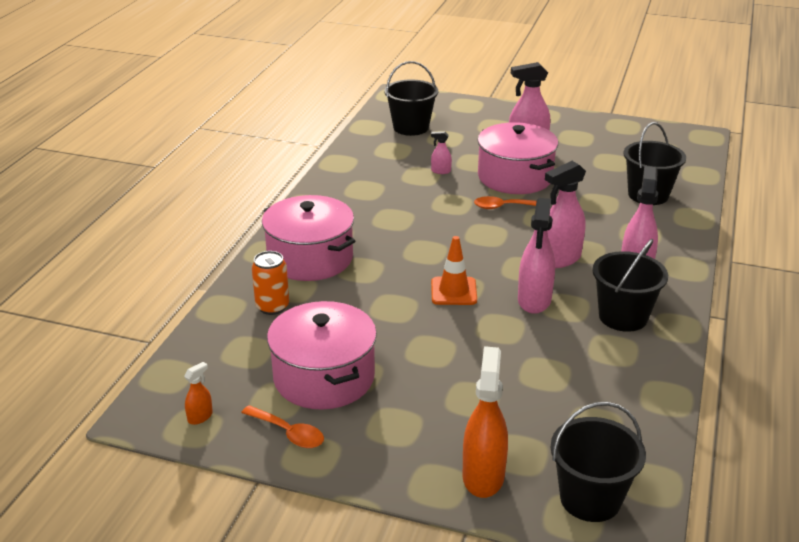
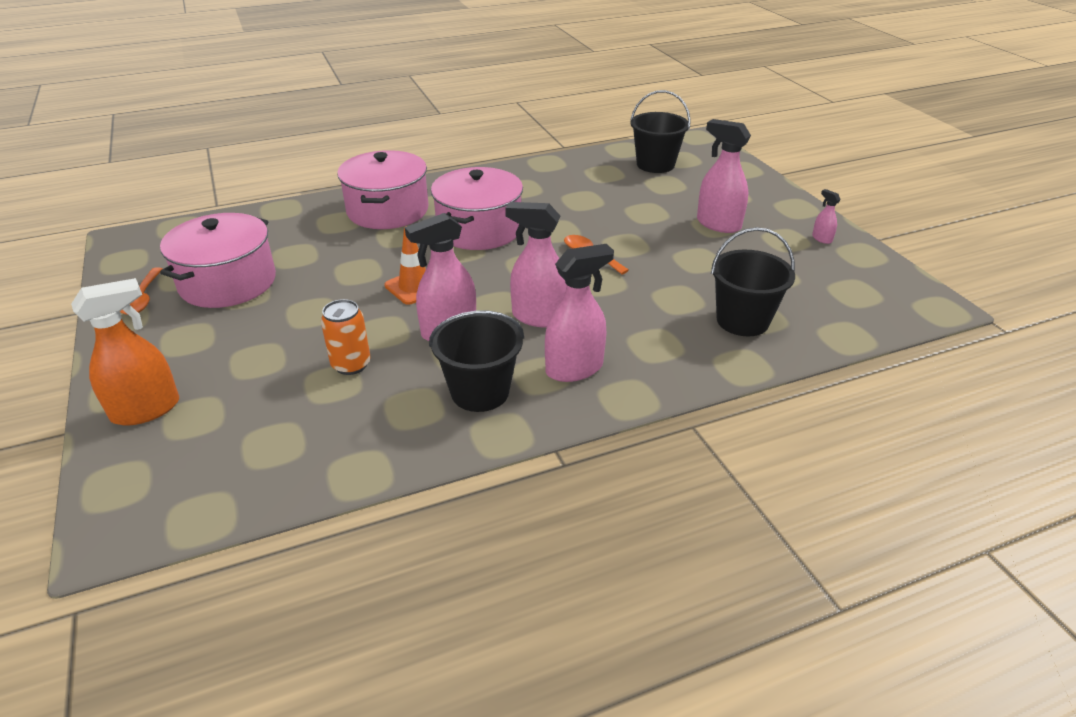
camera: 50 degrees right, 5 degrees up
(200, 417) = (137, 258): orange spray bottle -> none
(272, 307) = (303, 225): orange can -> orange can (351, 365)
(440, 171) = (604, 204): pink spray bottle -> pink spray bottle (821, 239)
(515, 177) = (653, 239): pink pot -> pink pot (479, 230)
(590, 499) = (150, 485): black bucket -> none

